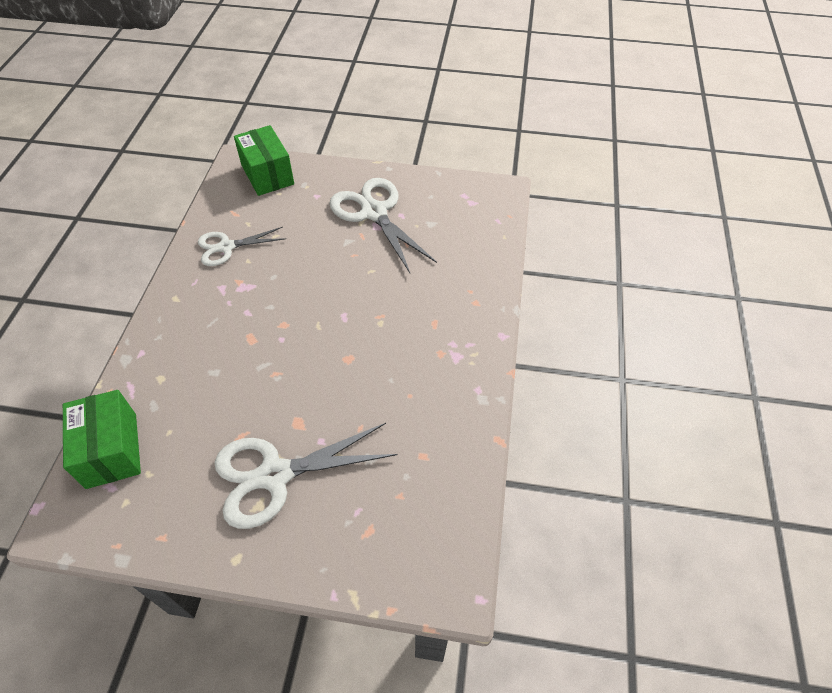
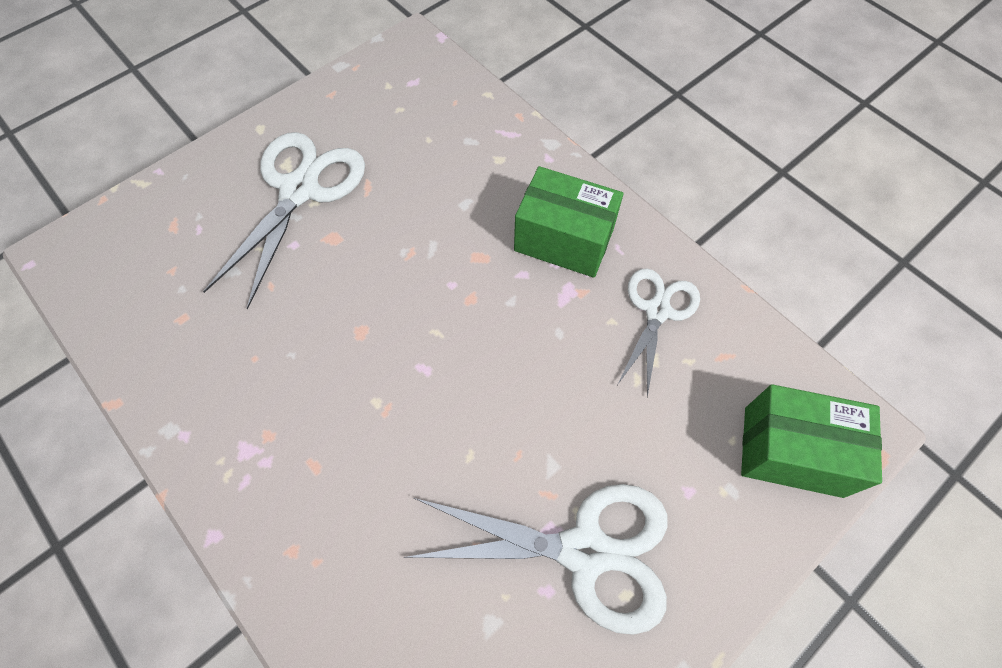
camera: 130 degrees right, 10 degrees up
(112, 450) = (449, 95): green box -> green box (564, 240)

